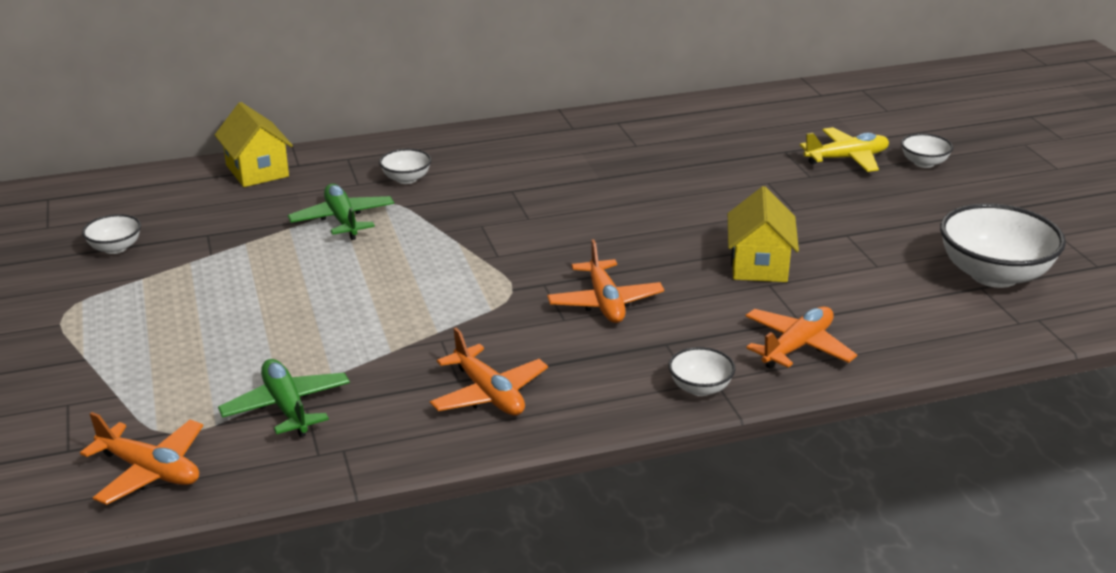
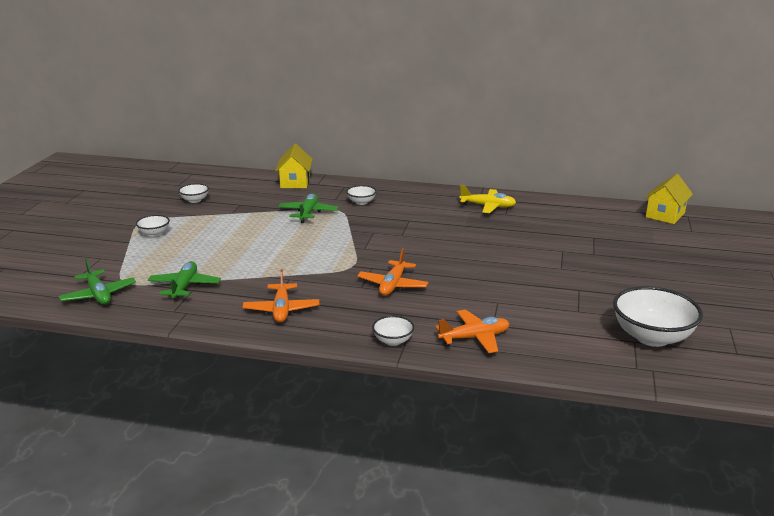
camera: 30 degrees right, 5 degrees down
(150, 471) = (98, 295): orange plane -> green plane
(759, 265) = (504, 291): yellow house -> yellow house (665, 215)
(846, 158) = (630, 250): yellow plane -> yellow plane (488, 206)
(924, 163) = (680, 265): white bowl -> white bowl (154, 234)

